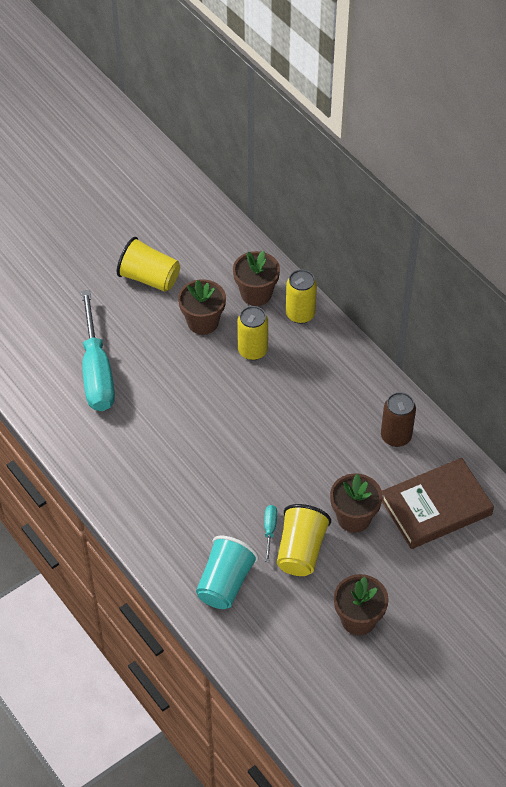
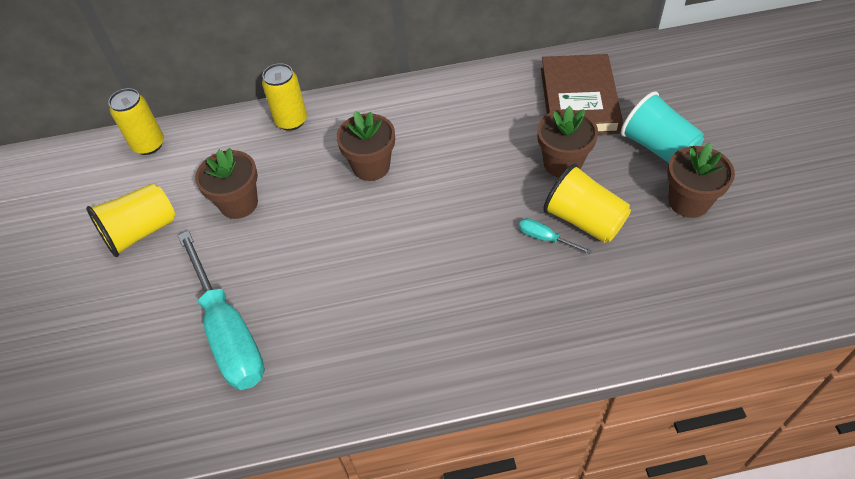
camera: 60 degrees left, 0 degrees up
(97, 371) = (229, 332): turquoise screwdriver -> turquoise screwdriver turned 45 degrees clockwise
(225, 583) = (598, 304): turquoise cup -> turquoise cup (658, 147)
(252, 350) = (307, 173): yellow can -> yellow can (149, 145)
(256, 294) = (239, 146): brown flower pot -> brown flower pot (371, 166)
(396, 436) = (483, 100): brown can -> none

